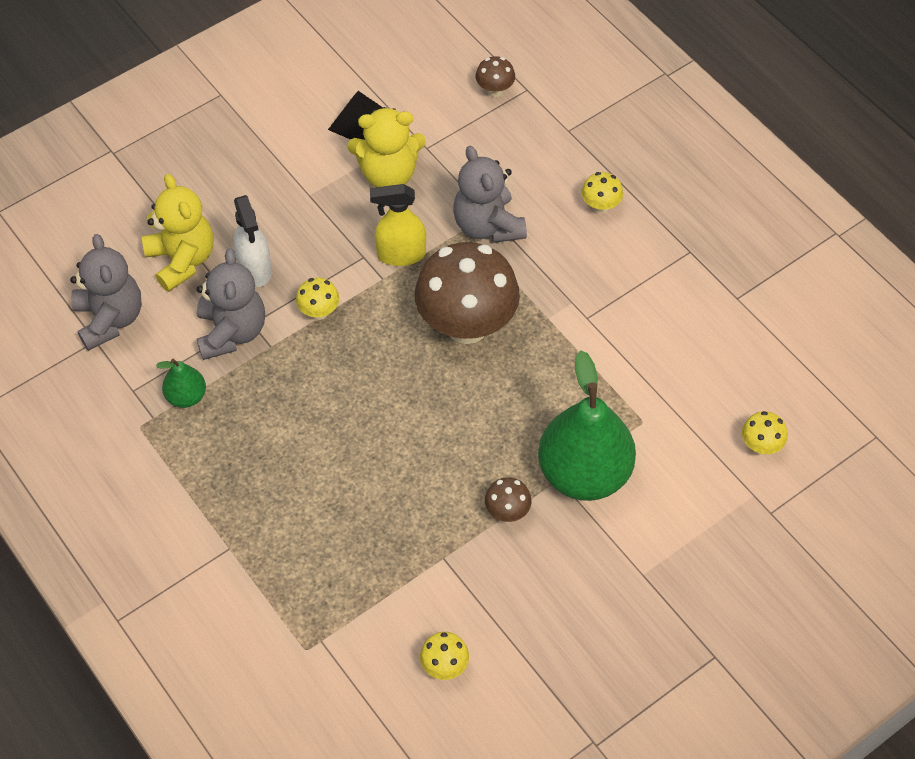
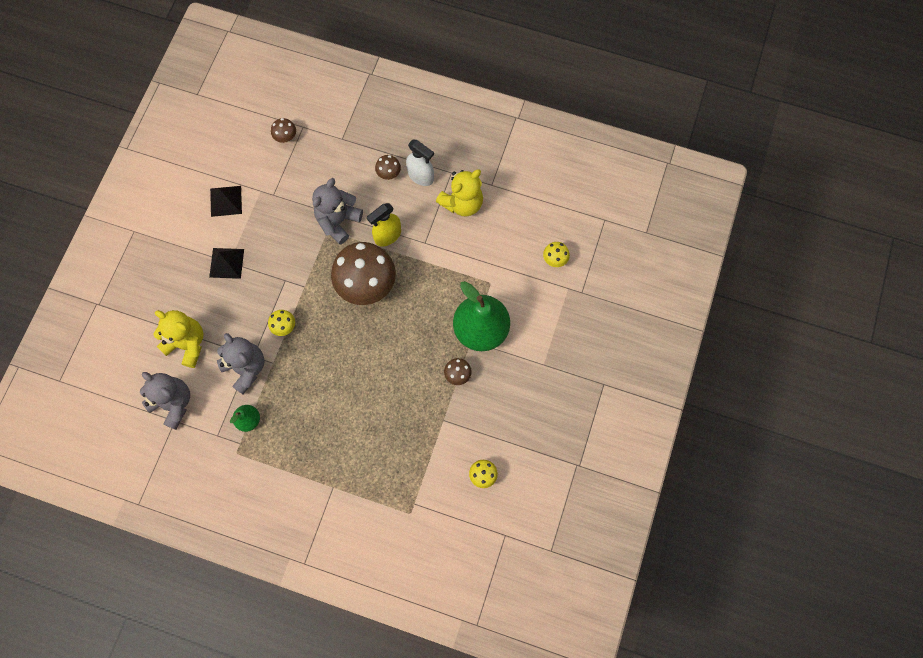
camera: 35 degrees left, 15 degrees up
(255, 269) = (232, 324): white spray bottle -> white spray bottle (421, 176)
(305, 194) = (226, 263): none -> black pyramid
(388, 174) = (264, 223): yellow teddy bear -> yellow teddy bear (462, 203)
(401, 254) = (304, 266): yellow spray bottle -> yellow spray bottle (387, 236)
(488, 226) = (338, 221): grey teddy bear -> grey teddy bear turned 90 degrees clockwise
(600, 206) = (389, 174): yellow mushroom -> brown mushroom

